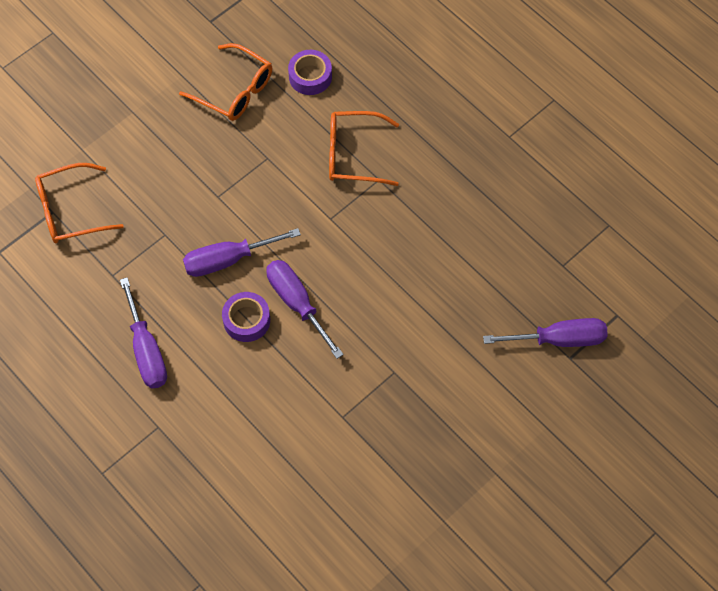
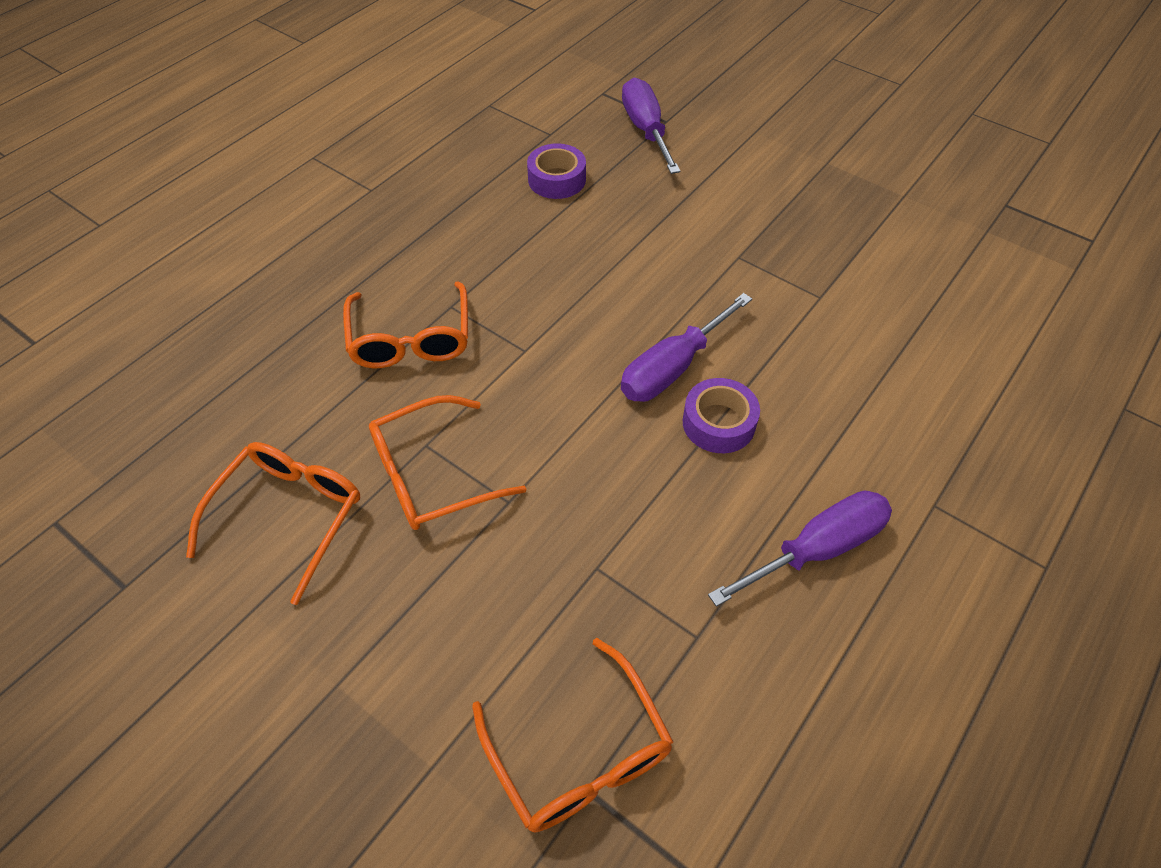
camera: 100 degrees left, 10 degrees down
(228, 259) = (623, 465): purple screwdriver -> none
(245, 159) = (431, 475): none -> orange glasses
(310, 76) = (263, 412): purple tape -> purple tape (557, 179)

